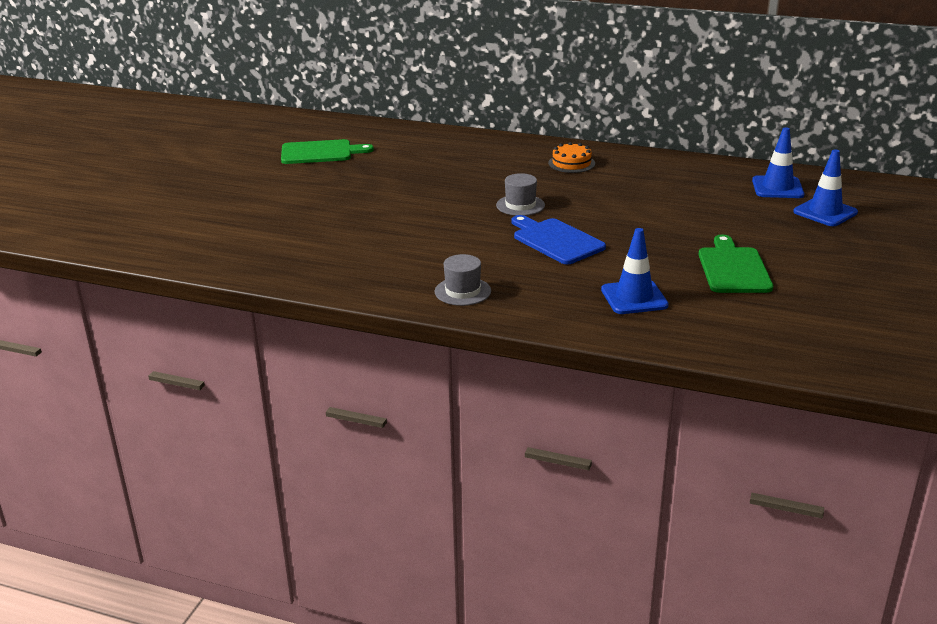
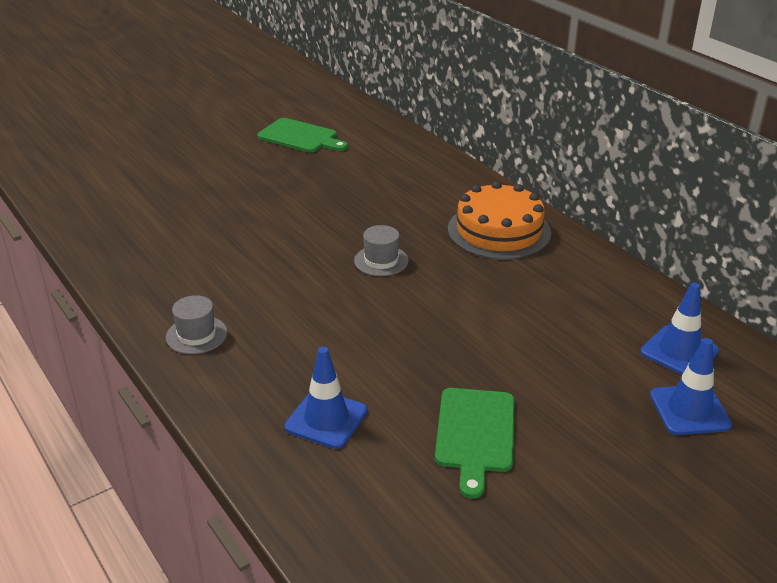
camera: 35 degrees right, 5 degrees up
(556, 240) = (354, 315): blue cutting board -> none
(571, 163) = (499, 231): orange cake -> orange cake, size x1.91
(733, 268) = (475, 434): green cutting board -> green cutting board turned 150 degrees clockwise

